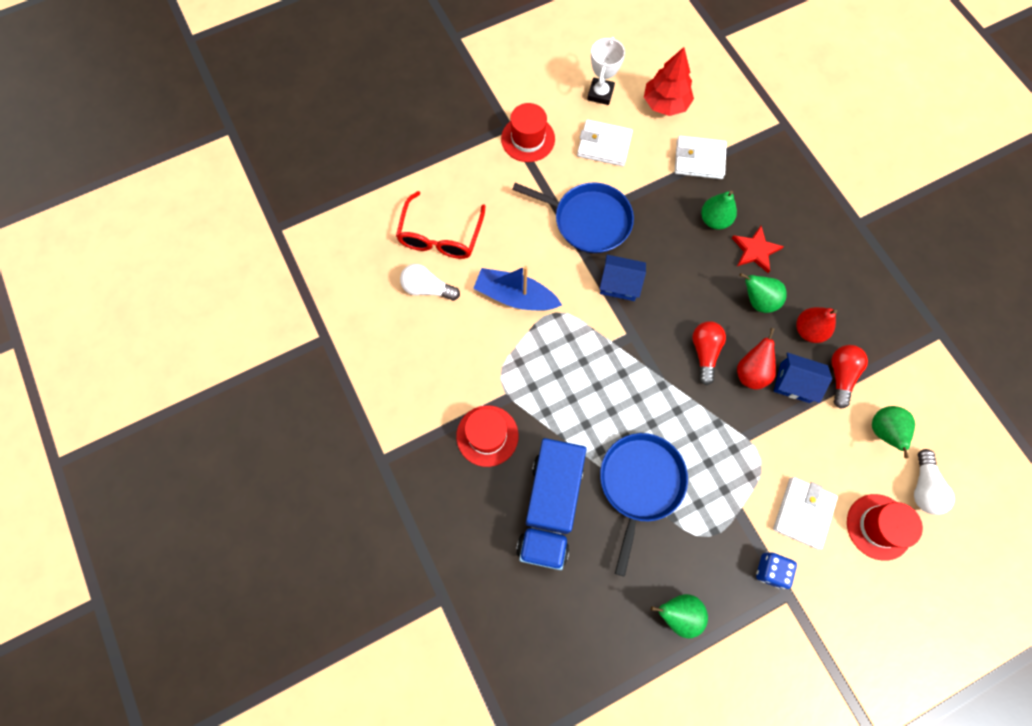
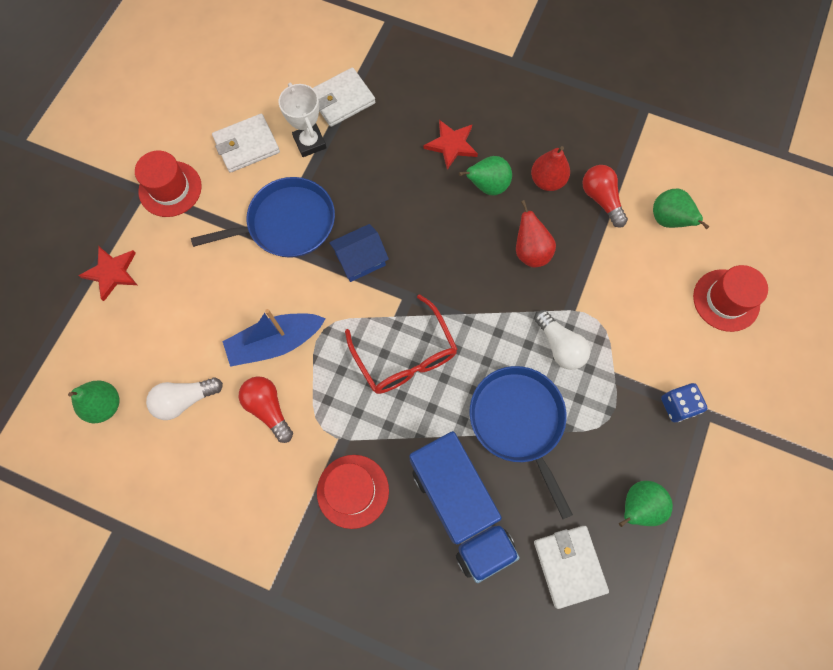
camera: 40 degrees left, 0 degrees up
(440, 236) = (157, 341): red glasses -> red glasses (405, 356)
(446, 169) = (112, 273): none -> red star
(600, 93) = (206, 101): white trophy -> white trophy (310, 142)
(665, 104) = (273, 70): red tree -> none
(704, 352) = (480, 264): red light bulb -> red light bulb (268, 408)
(714, 220) = (397, 143): green pear -> green pear (105, 405)
(794, 382) = (571, 233): blue house -> none
(803, 513) = (663, 336): white wallet -> white wallet (569, 565)
(923, 487) = (731, 241): white light bulb -> white light bulb (560, 346)

